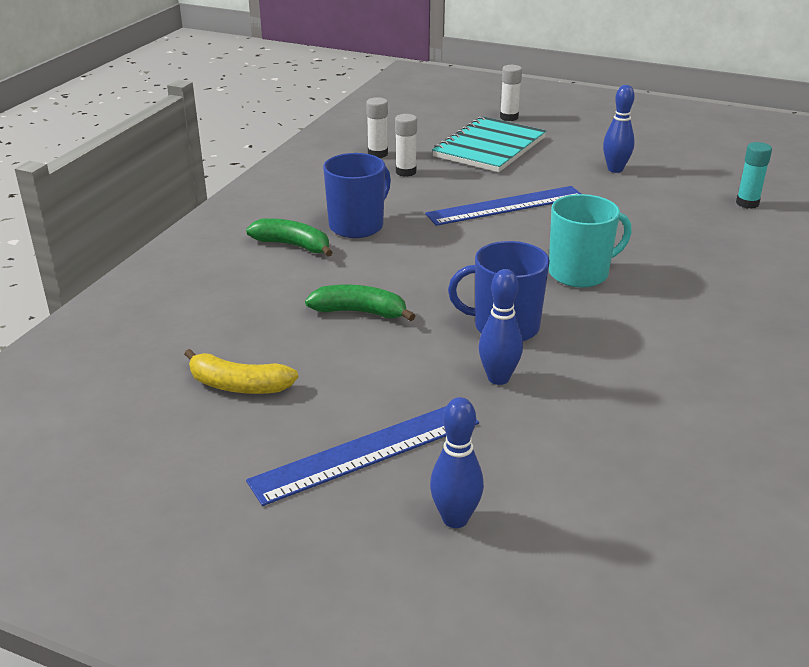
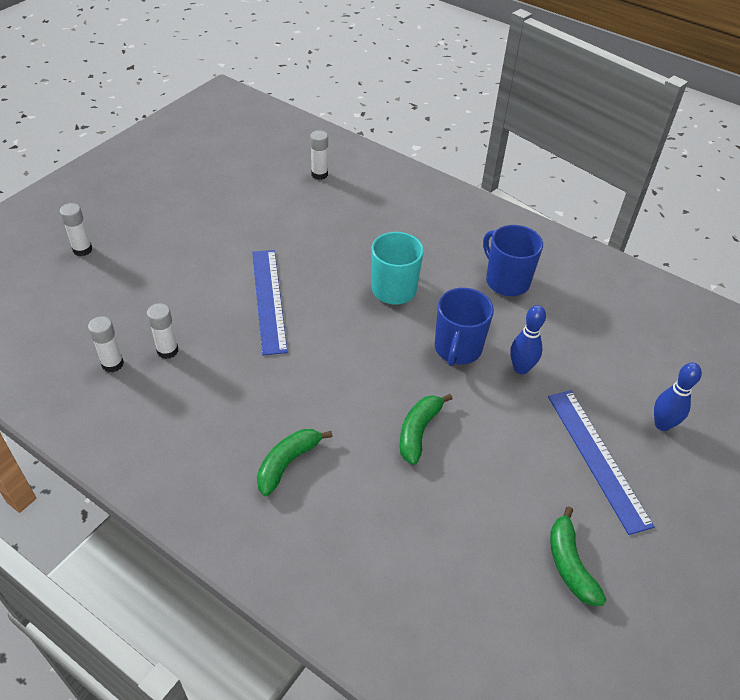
camera: 80 degrees left, 15 degrees up
(197, 431) = (569, 564): none -> green banana
(238, 385) = (512, 530): yellow banana -> none
(357, 226) = (266, 408): blue mug -> blue mug (506, 281)
(490, 147) = (144, 280): turquoise notebook -> none
(615, 169) = (231, 218): blue bowling pin -> none
(747, 203) = (319, 174): turquoise glue stick -> white glue stick

